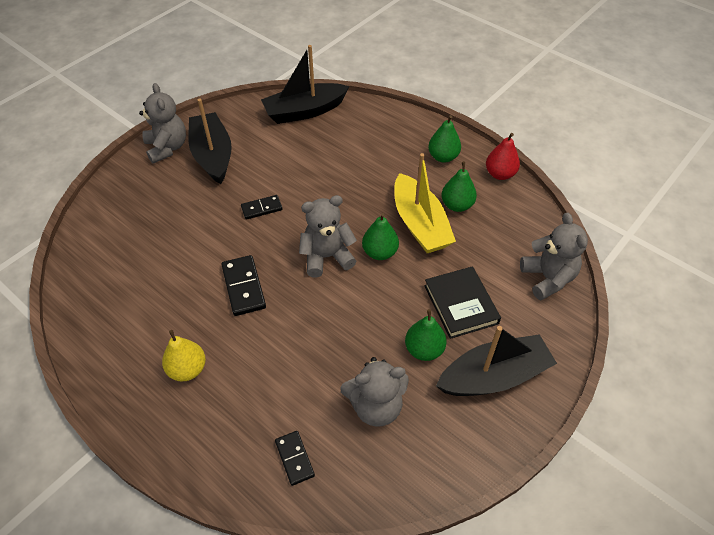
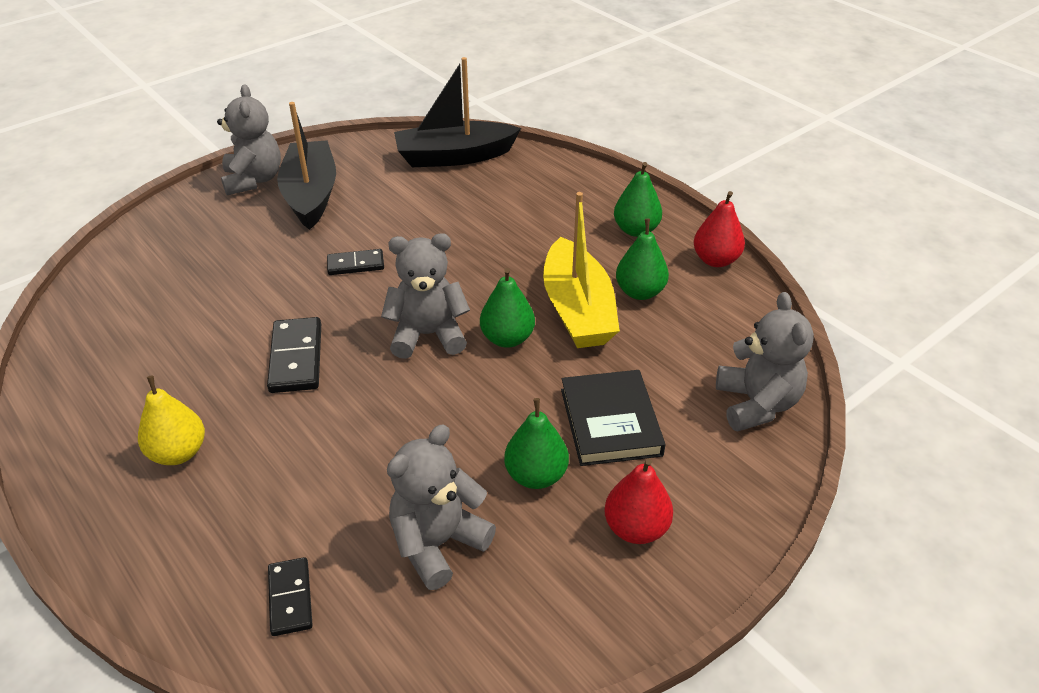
camera: 10 degrees right, 10 degrees down
(375, 406) = (438, 543): grey teddy bear -> grey teddy bear turned 135 degrees clockwise
(494, 376) = (636, 528): black boat -> red pear

